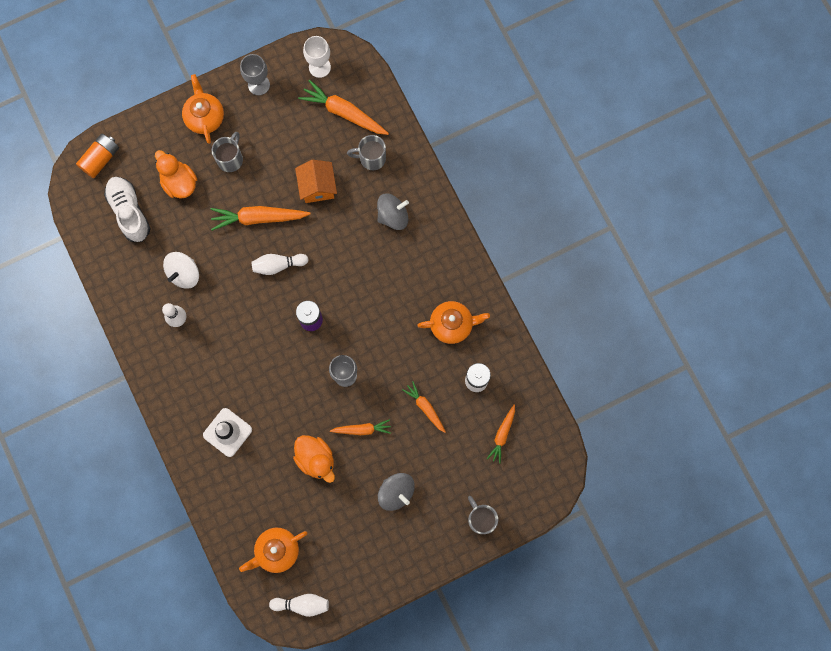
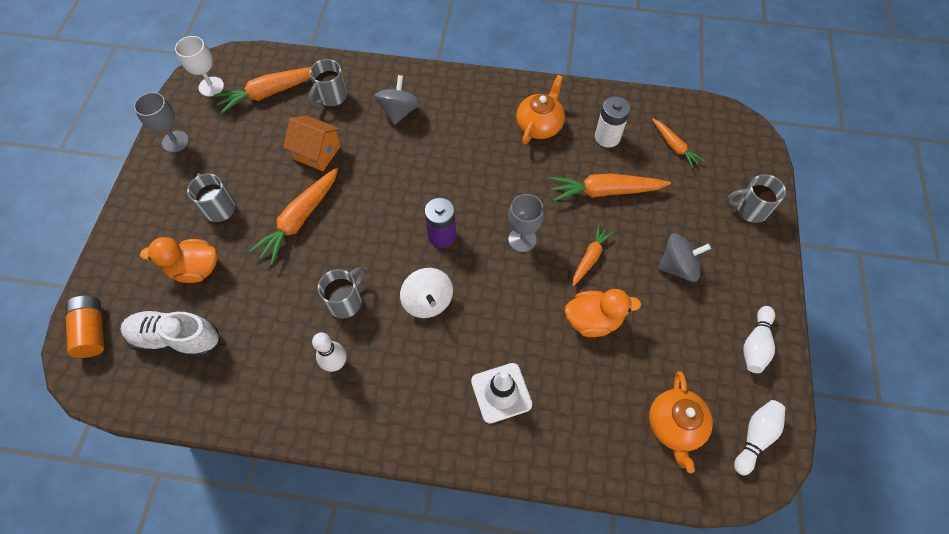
camera: 55 degrees left, 15 degrees down
(184, 274) = (292, 325): white spinning top -> white spinning top (428, 301)
(205, 117) = (156, 204): orange teapot -> none
(222, 294) = (346, 301): none -> grey mug
(278, 265) = (362, 231): white bowling pin -> white bowling pin (755, 344)
(425, 407) = (605, 191): orange carrot -> orange carrot, size x1.68

